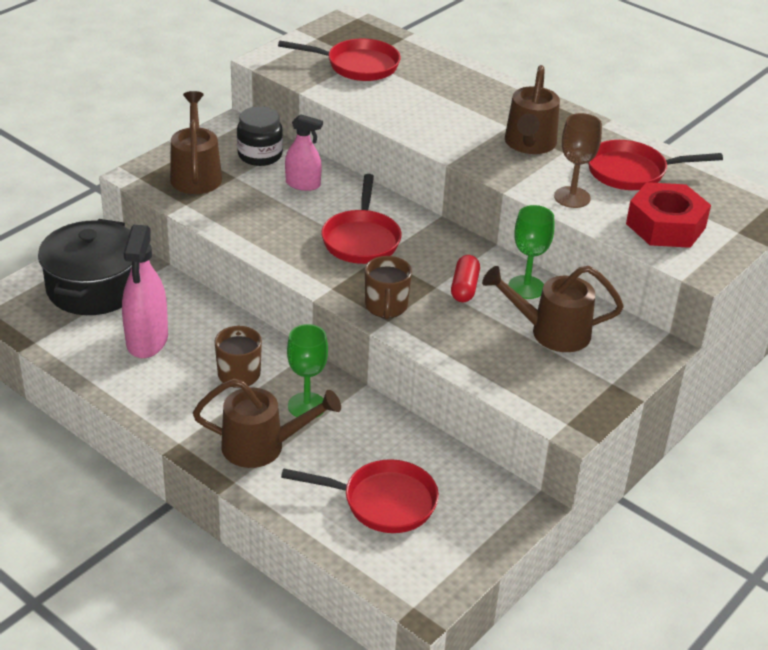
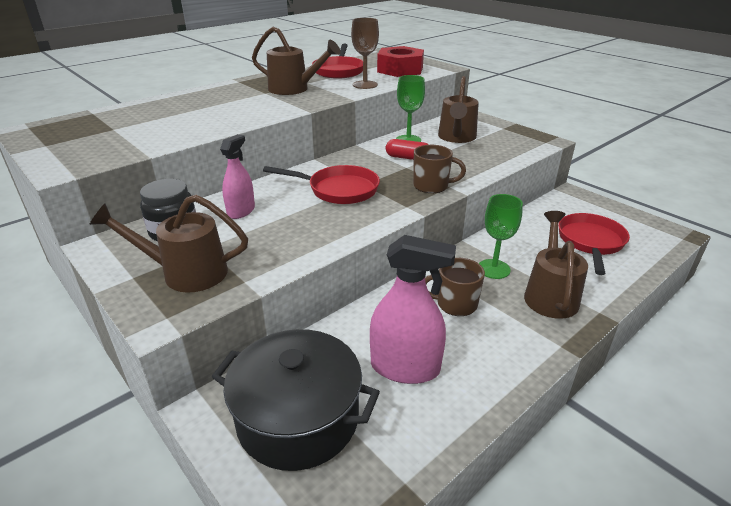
camera: 80 degrees left, 5 degrees down
(357, 66) = (123, 131): red pan -> none

